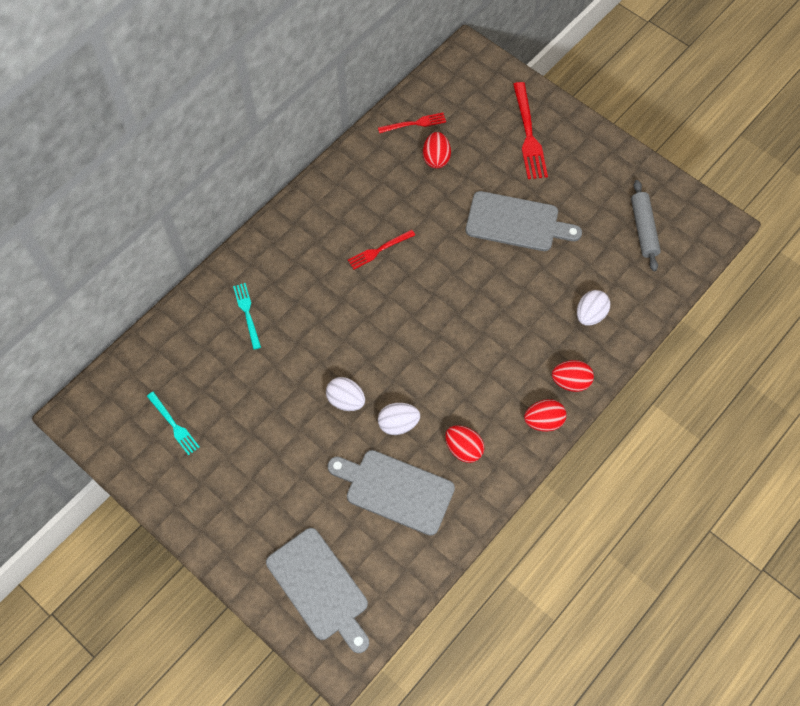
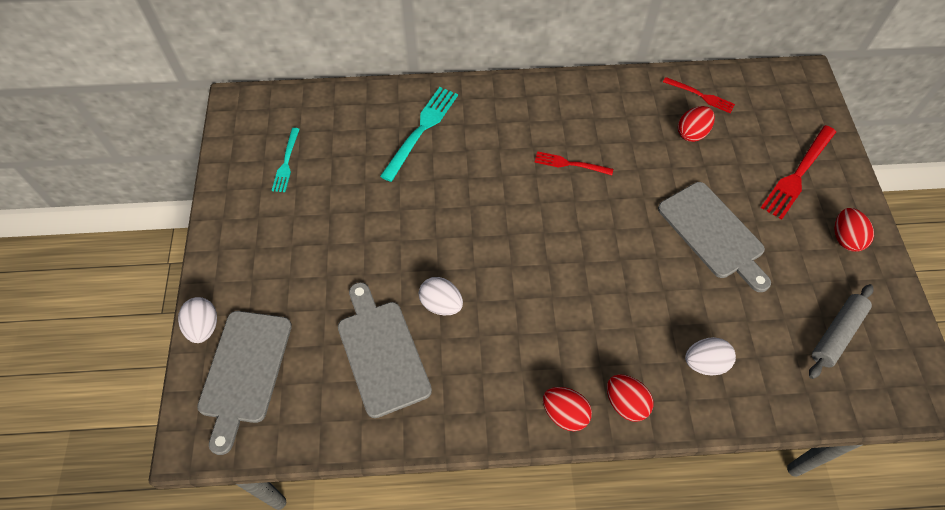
camera: 45 degrees right, 5 degrees down
(247, 313) = (421, 130): turquoise fork -> turquoise fork, size x1.67
(346, 400) = (421, 251): white egg -> white egg (203, 327)
(463, 449) = (471, 372): red egg -> red egg (845, 238)

